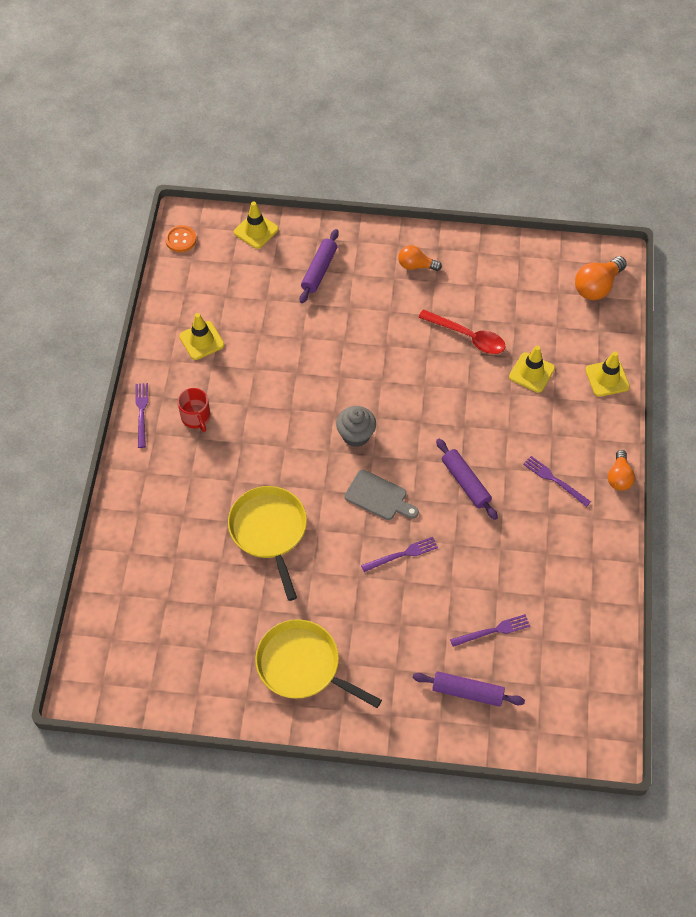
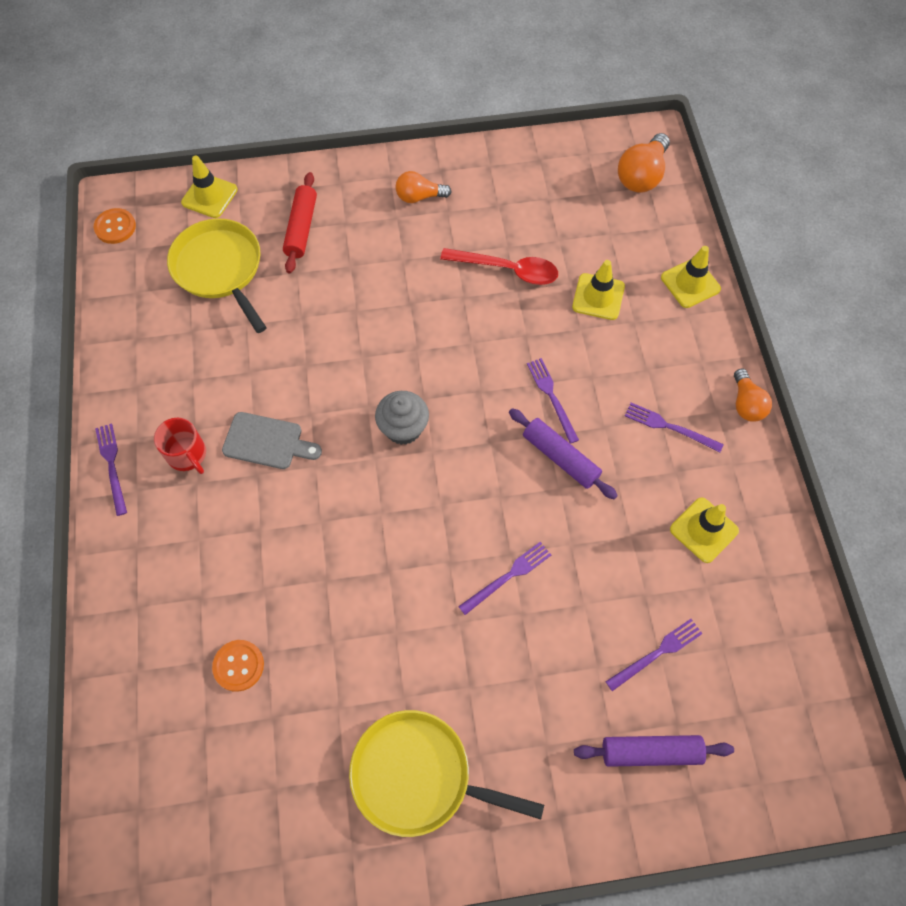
camera: 15 degrees left, 5 degrees up
(199, 566) = (238, 666): none -> orange button
(201, 340) = (172, 350): yellow traffic cone -> yellow traffic cone (703, 530)
(269, 531) = (323, 589): yellow pan -> yellow pan (220, 269)
(319, 270) = (301, 228): purple rolling pin -> red rolling pin
(379, 496) = (455, 504): grey cutting board -> grey cutting board (267, 441)
(472, 438) = (551, 397): none -> purple fork

